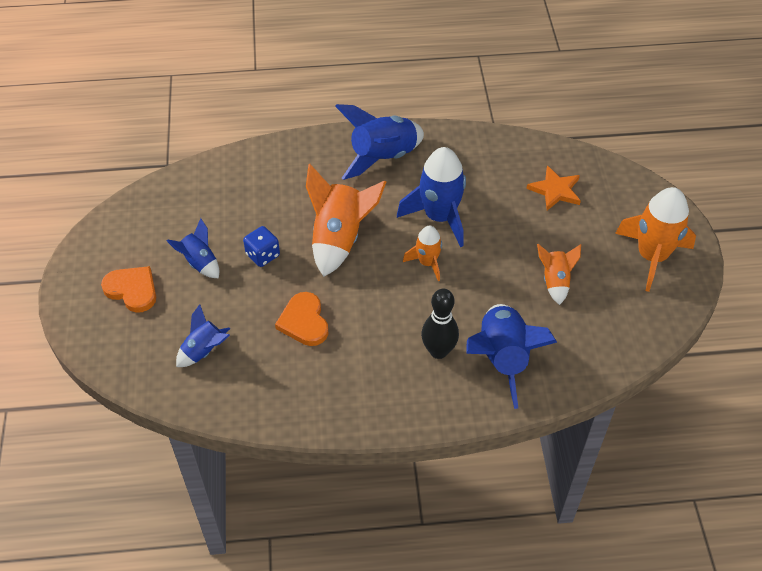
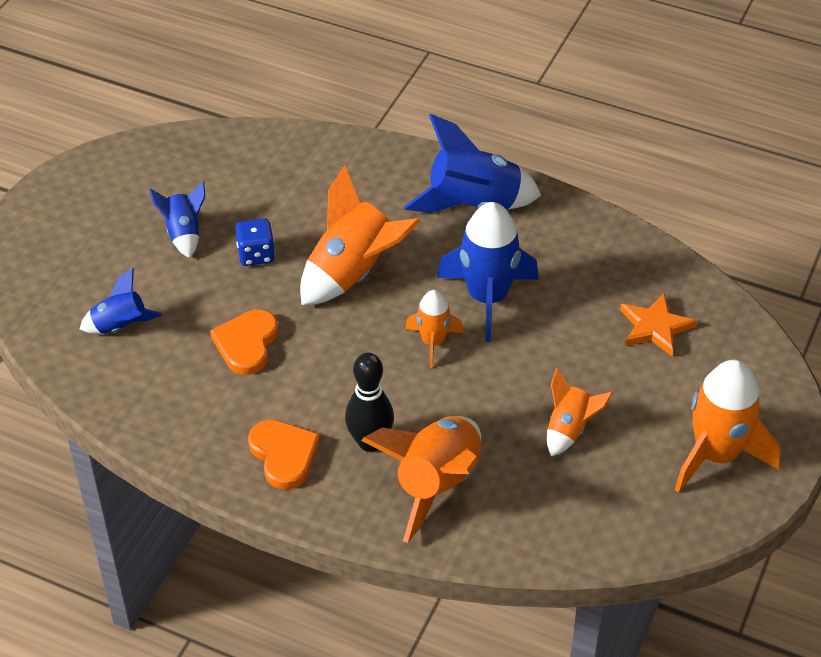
camera: 30 degrees right, 5 degrees down
(132, 290) = (95, 232): orange heart -> orange heart (284, 455)
(502, 358) = (436, 484): blue rocket -> orange rocket

